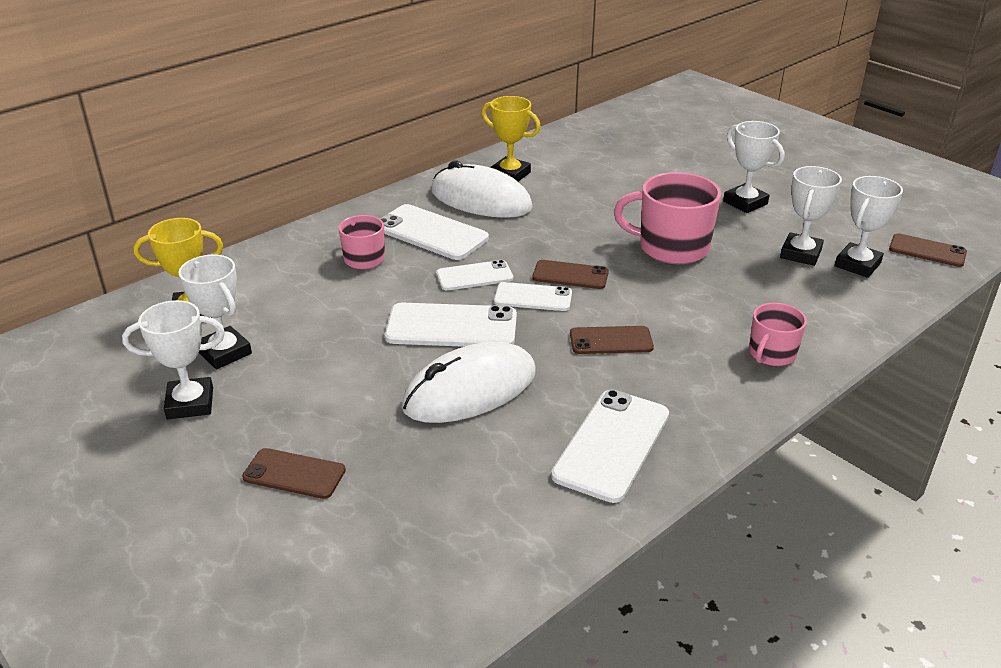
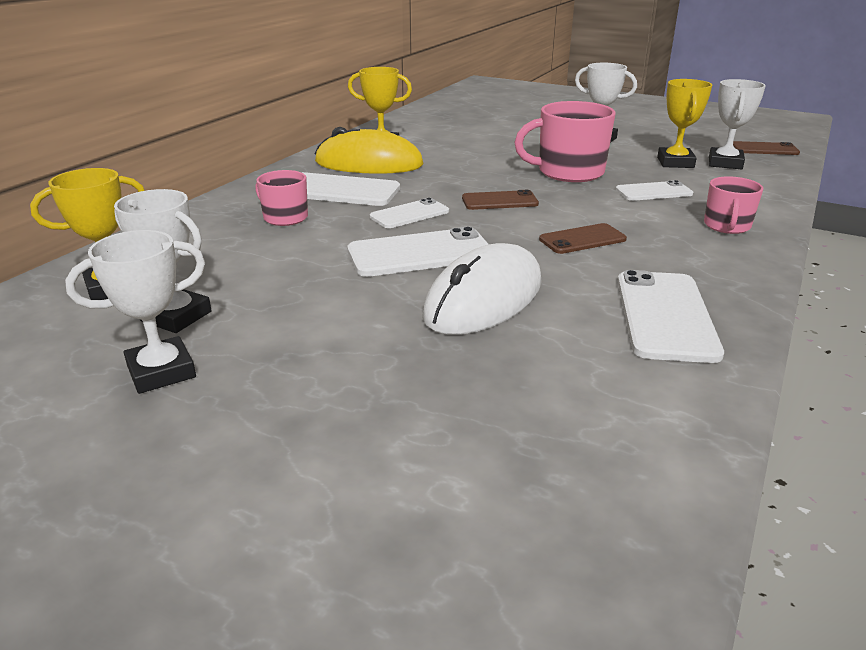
camera: 20 degrees left, 5 degrees down
(294, 474) = (346, 414): brown phone -> none
(481, 200) = (369, 164): white mouse -> yellow mouse
(533, 297) = (480, 221): white phone -> white phone (653, 192)
(800, 254) = (675, 162): white trophy -> yellow trophy

